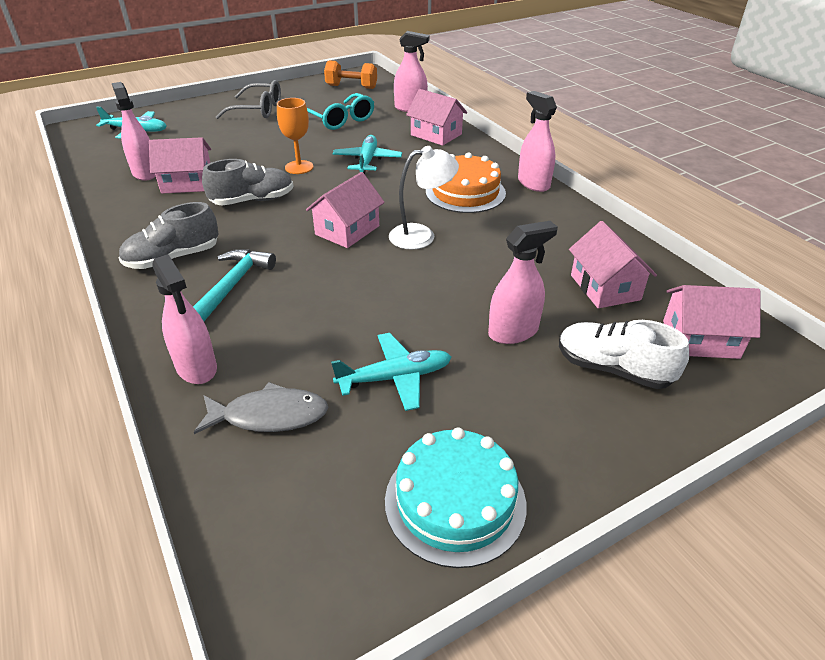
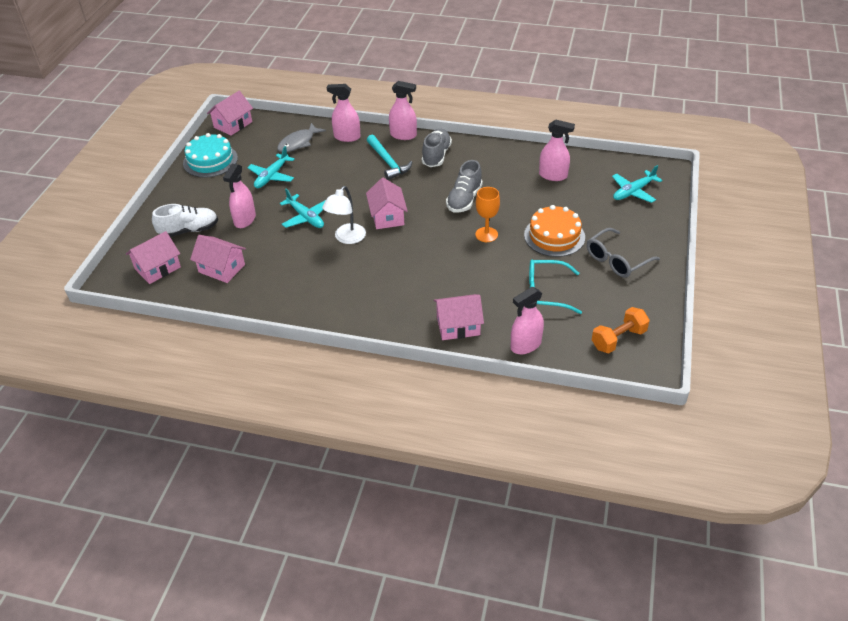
camera: 135 degrees right, 5 degrees up
(187, 183) = (518, 185): pink house -> pink house (233, 124)
(367, 161) = (459, 267): turquoise plane -> turquoise plane (306, 217)
(465, 192) = (364, 283): orange cake -> orange cake (554, 236)
(533, 183) = (332, 321): pink spray bottle -> pink spray bottle (403, 135)

